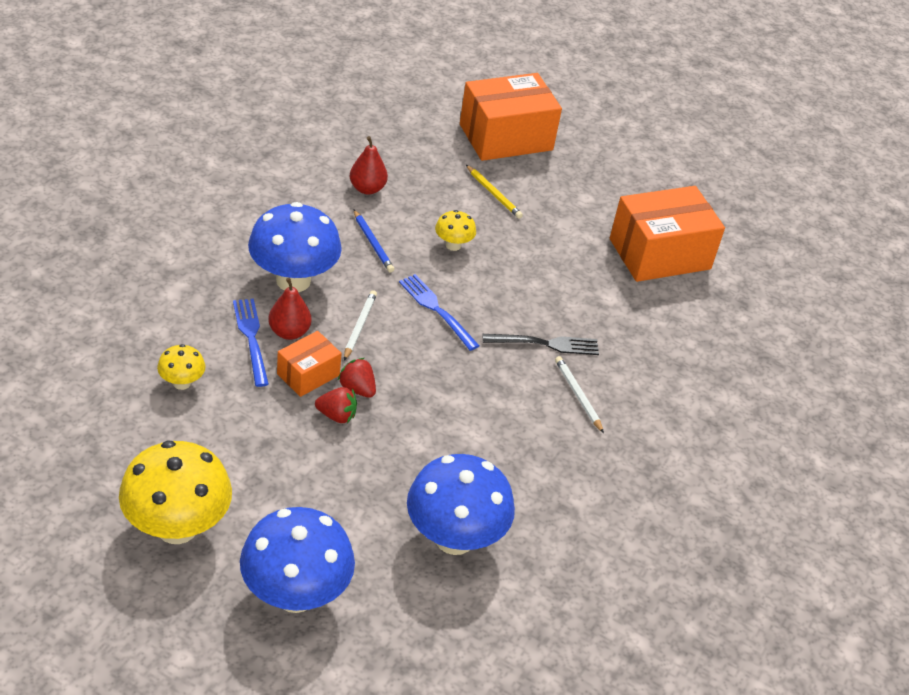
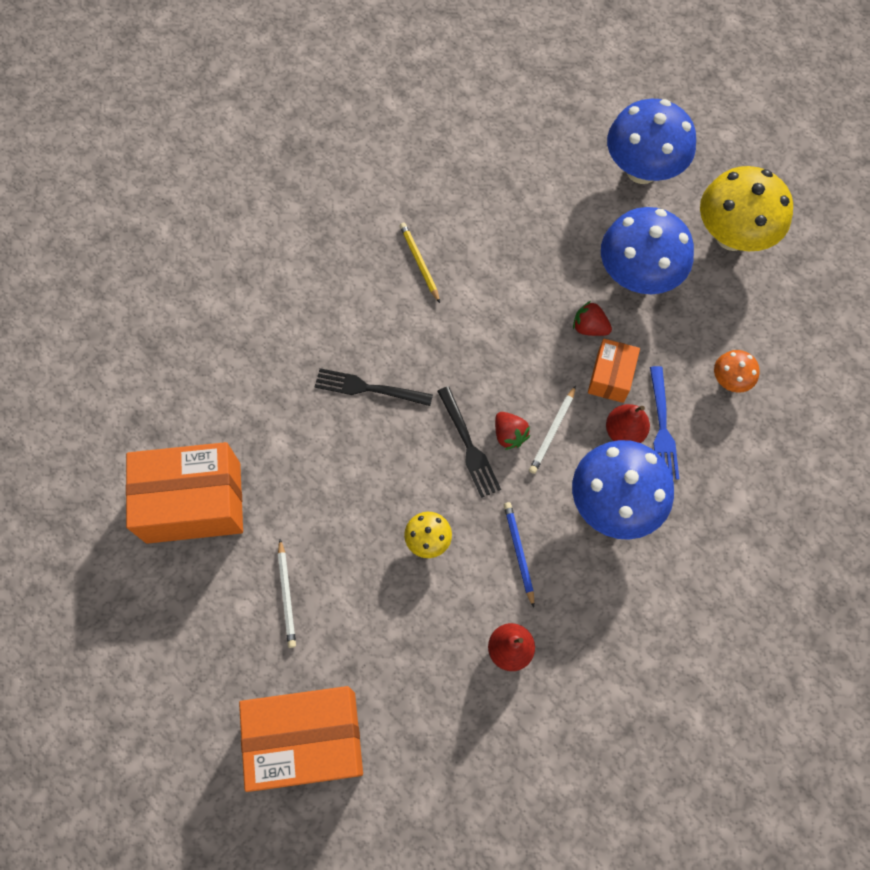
camera: 160 degrees left, 25 degrees up
(182, 383) = (729, 380): yellow mushroom -> orange mushroom
(308, 374) = (610, 377): orange box -> orange box turned 45 degrees counterclockwise
(357, 389) = (566, 355): red strawberry -> red strawberry (509, 435)
(436, 310) = (468, 445): blue fork -> black fork
(454, 538) = (509, 199): blue mushroom -> blue mushroom (637, 276)
(493, 194) = (356, 625): yellow pencil -> yellow pencil (419, 262)
(578, 395) = (357, 323): white pencil -> white pencil (287, 595)

